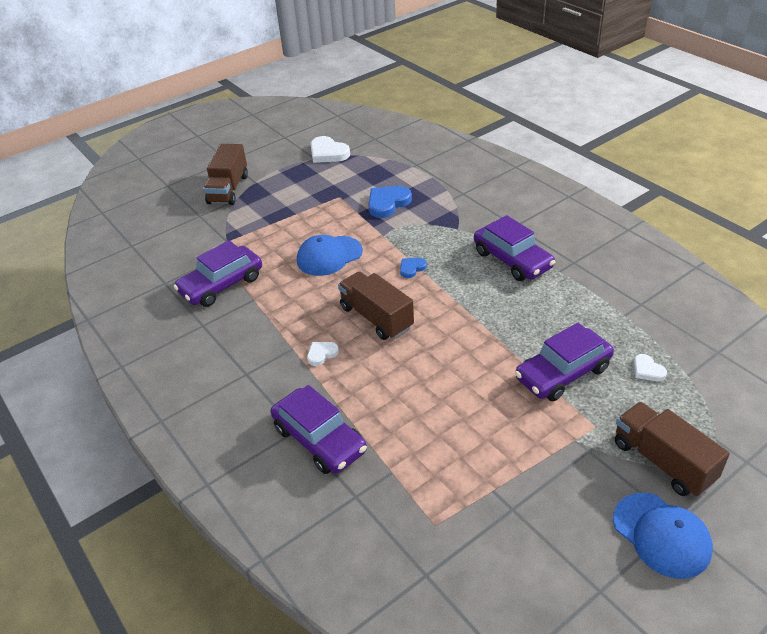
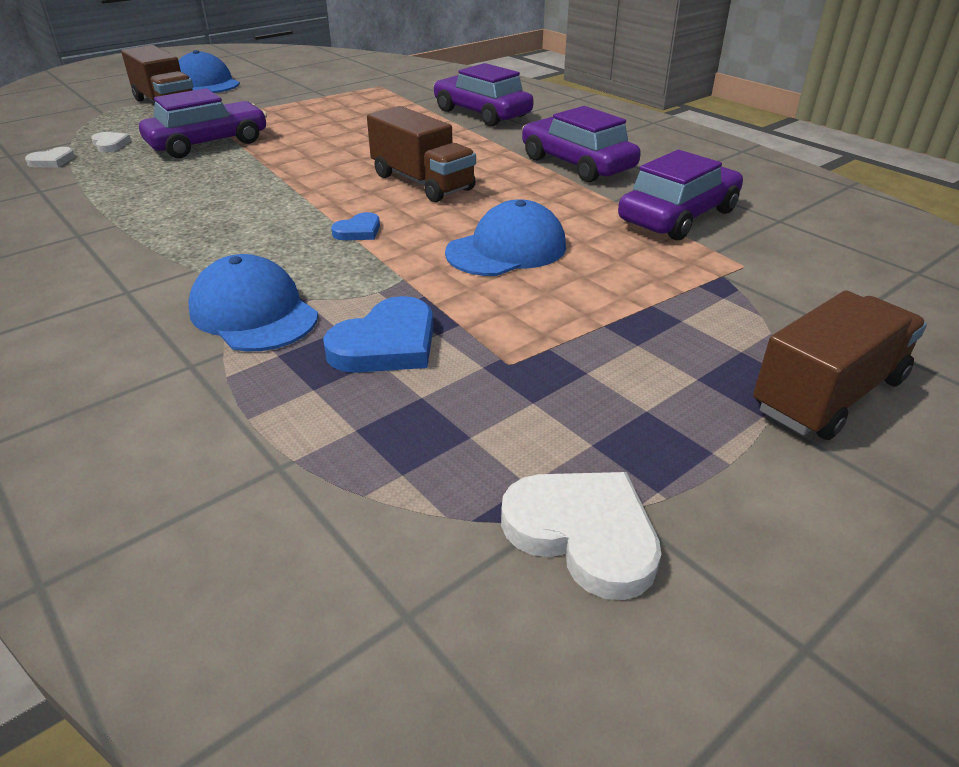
camera: 175 degrees right, 5 degrees down
(228, 189) = (828, 394): brown truck -> brown truck turned 45 degrees clockwise
(321, 354) = (493, 156): white heart -> white heart (52, 161)
(448, 216) = (254, 313): none -> blue cap
(512, 260) = (179, 239): purple car -> purple car (577, 164)

